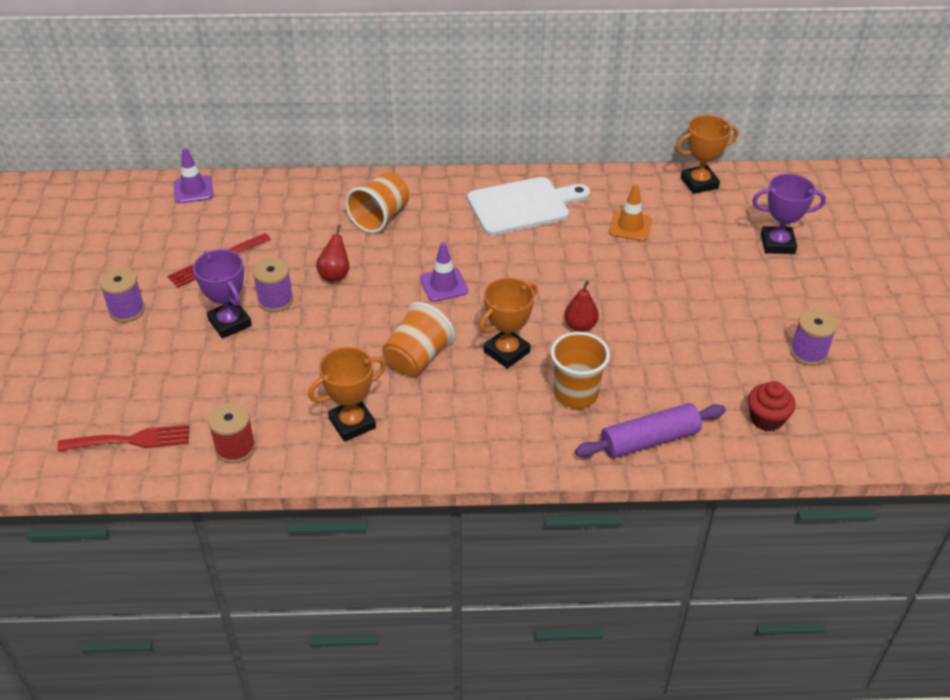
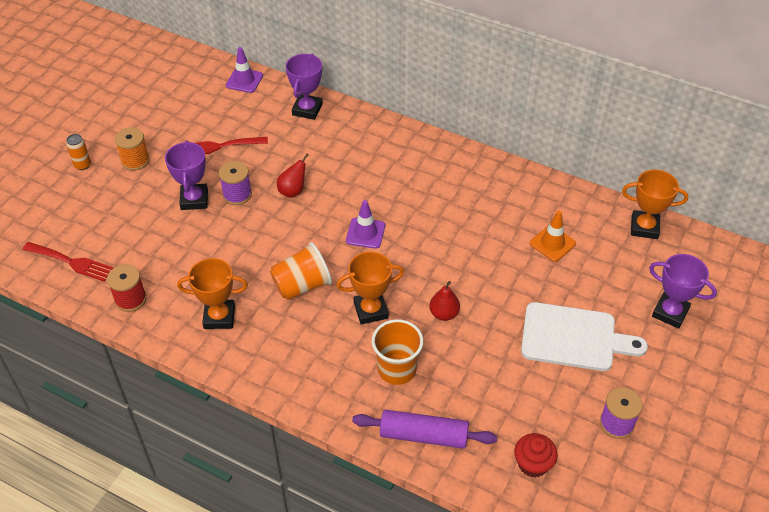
camera: 30 degrees right, 5 degrees up
(63, 338) = (82, 165): none -> orange can
(127, 310) = (135, 161): purple spool -> orange spool
(288, 194) = (307, 110): none -> purple trophy
(380, 217) = (360, 156): orange cup -> none
(523, 205) = (478, 189): white cutting board -> white cutting board (574, 338)

